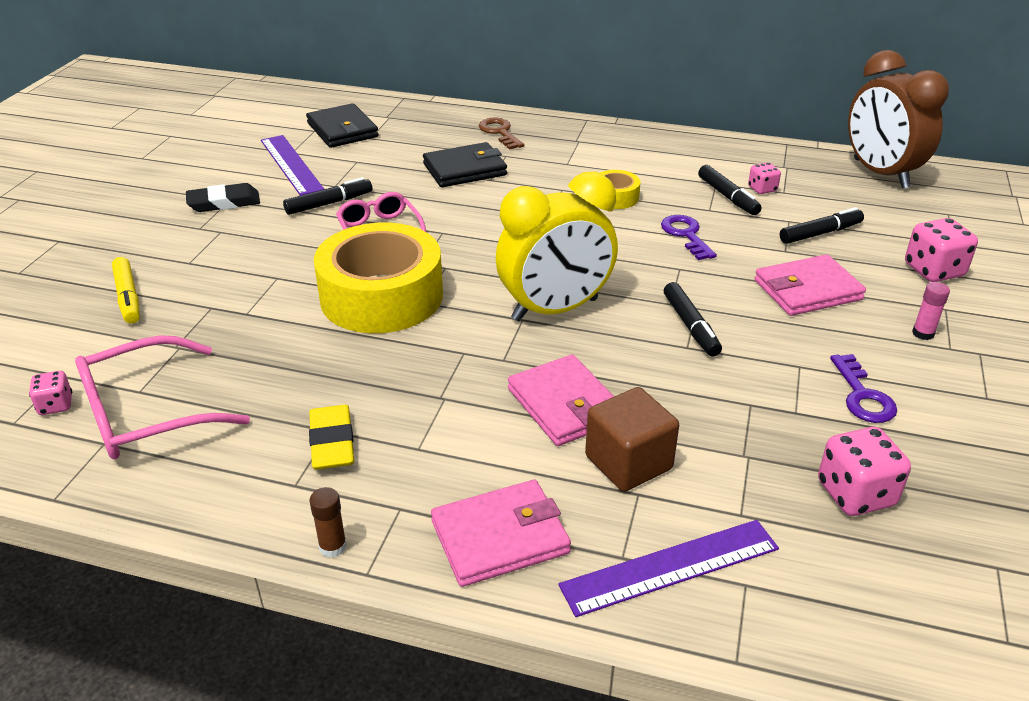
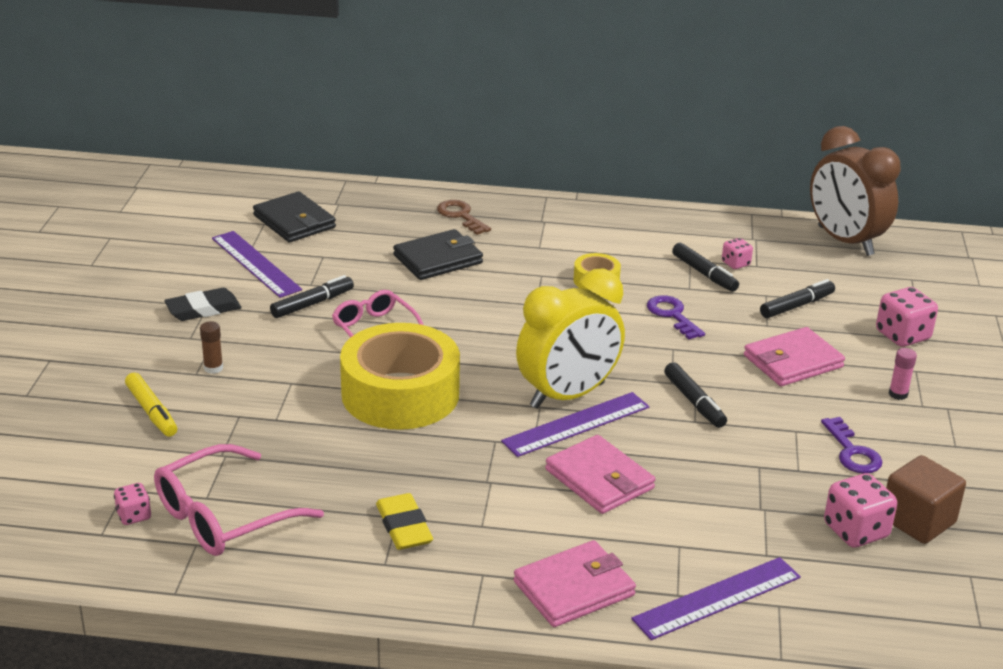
camera: 10 degrees left, 5 degrees down
(332, 546) = (436, 608): brown glue stick -> brown glue stick (213, 368)
(556, 341) = (576, 424): none -> purple ruler
(628, 462) = (665, 522): brown cube -> brown cube (917, 521)

